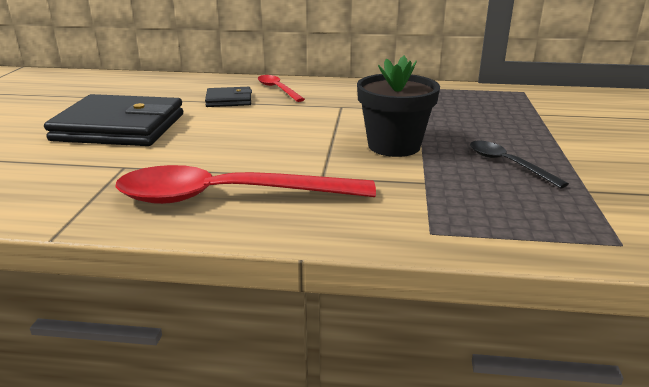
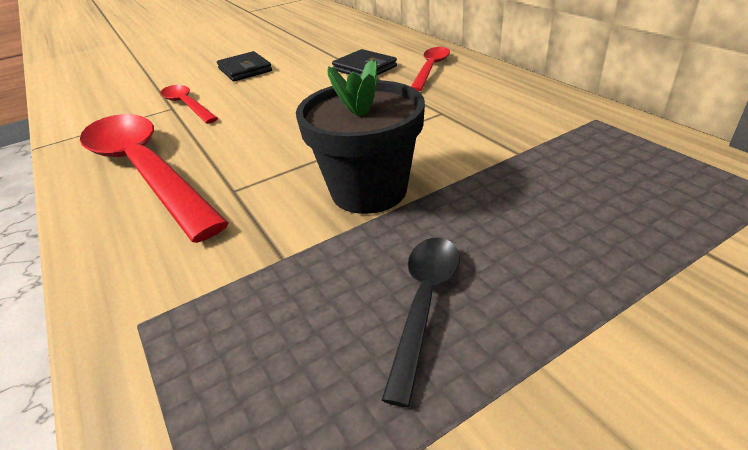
camera: 55 degrees right, 10 degrees up
(120, 127) = (245, 70): black wallet -> black wallet, size x0.48
(136, 160) = (187, 105): none -> red spoon

